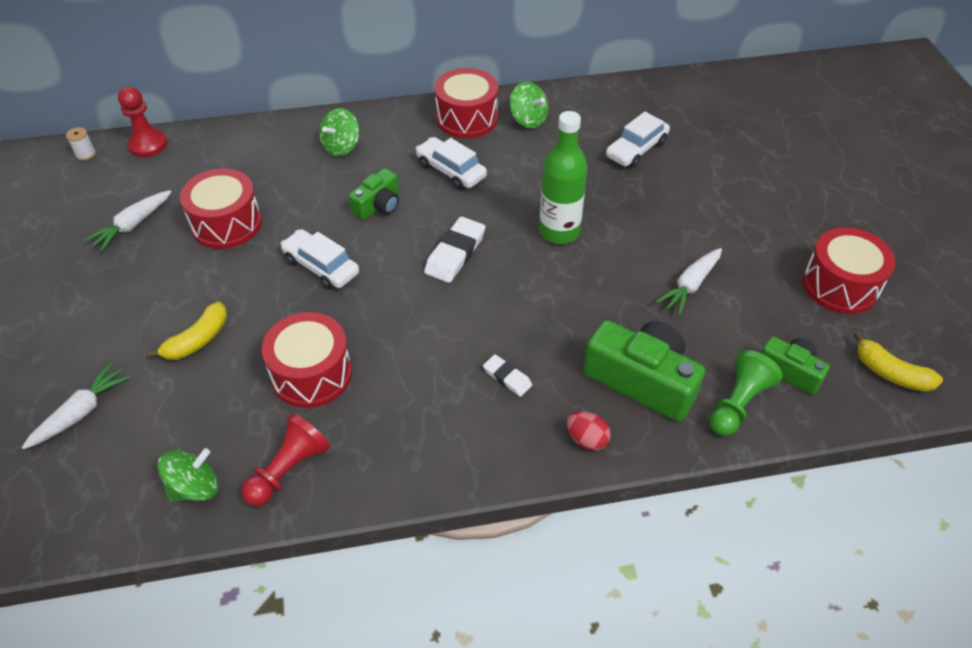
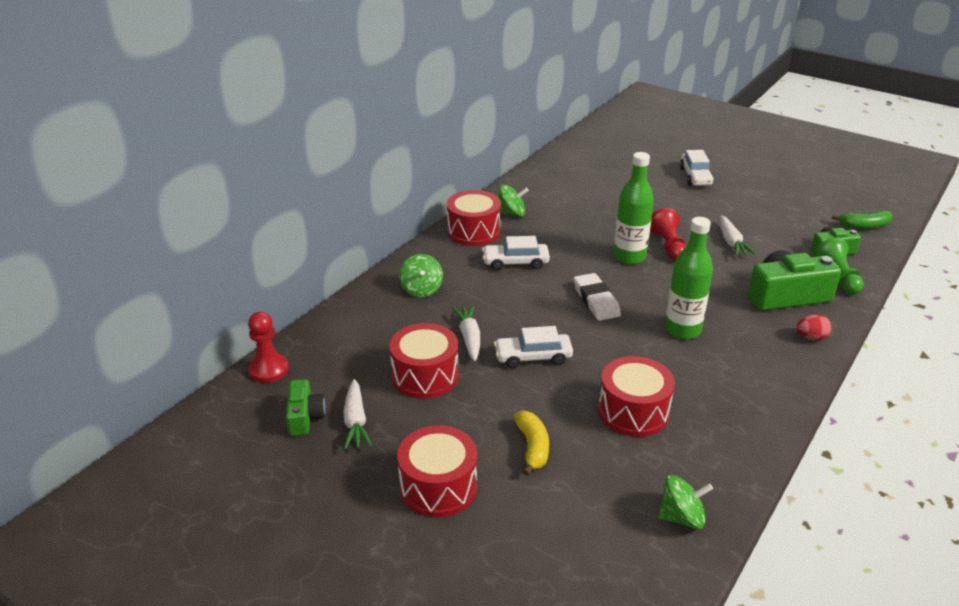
camera: 45 degrees left, 15 degrees down
(81, 413) = (535, 544): white carrot -> white carrot (469, 338)
(85, 154) = (223, 406): white spool -> none
(195, 488) = (681, 517): green spinning top -> green spinning top turned 75 degrees clockwise
(288, 469) = (711, 464): red pawn -> red pawn (668, 246)
(378, 205) = (506, 305): green camera -> green camera (305, 417)
(480, 336) = (682, 330): none -> green bottle
(507, 377) = (730, 338): white eraser -> none
(636, 149) = (596, 197): white car -> white car (695, 177)
(840, 285) = (787, 204): red drum -> red drum (438, 487)
(890, 373) = (864, 226): yellow banana -> green banana

